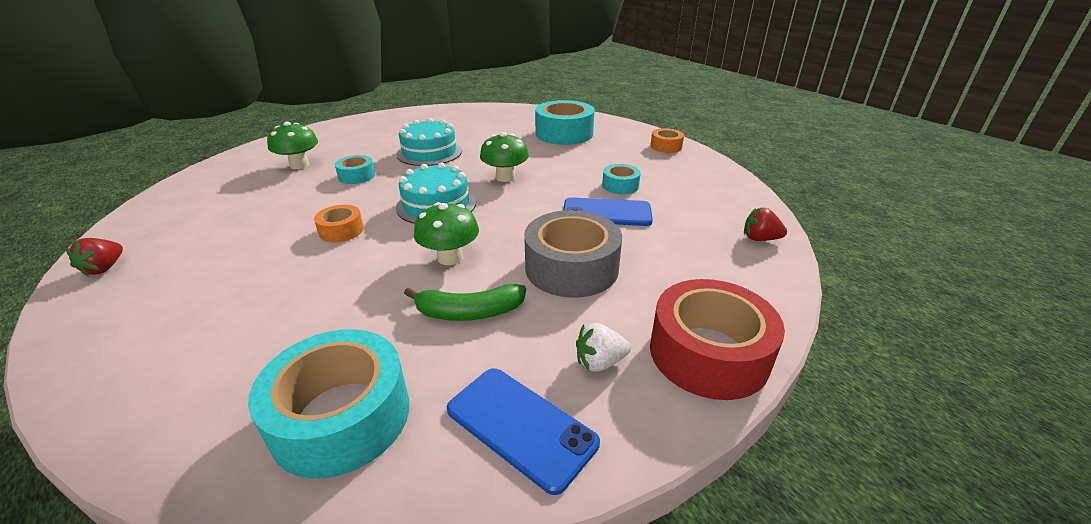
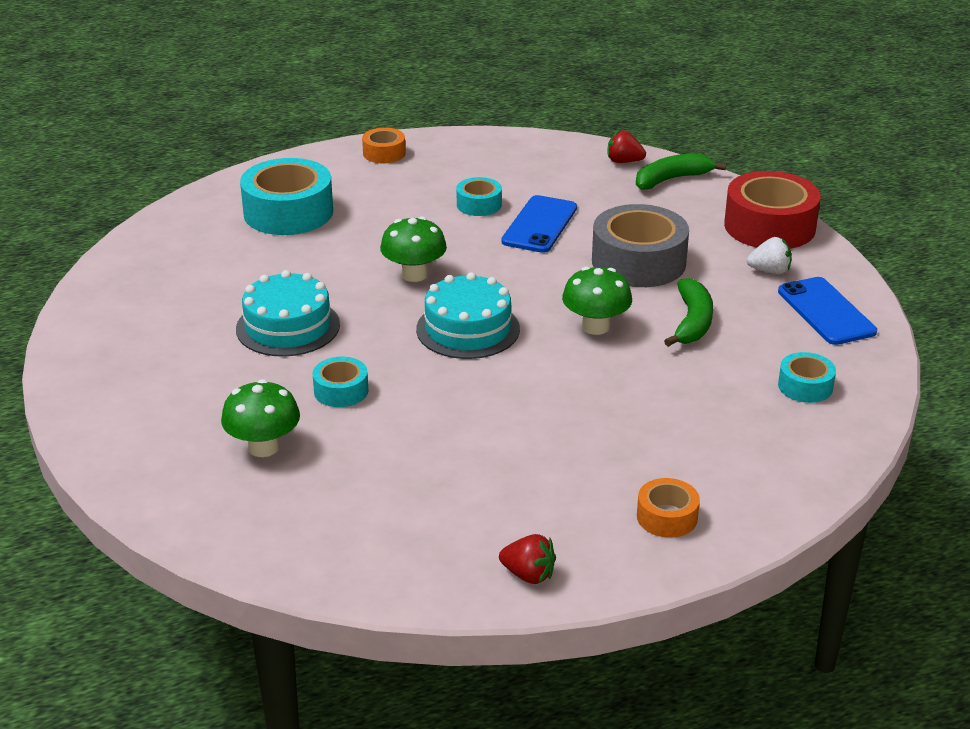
camera: 75 degrees left, 0 degrees up
(341, 230) = (505, 398): orange tape -> orange tape (667, 517)
(341, 416) = (805, 386): turquoise tape -> turquoise tape, size x0.51
(521, 426) = (826, 311): blue phone -> blue phone turned 75 degrees counterclockwise
(599, 362) = (769, 271): white strawberry -> white strawberry turned 90 degrees counterclockwise
(753, 270) = (672, 179): none -> green banana
(760, 239) = (624, 161): red strawberry -> red strawberry turned 75 degrees clockwise

